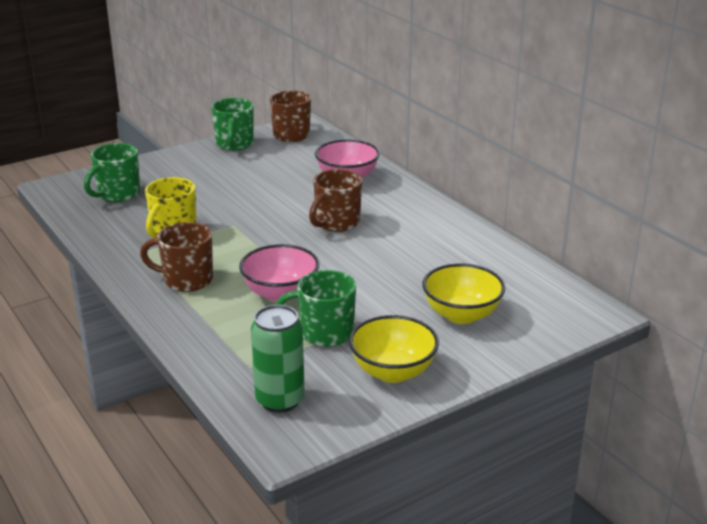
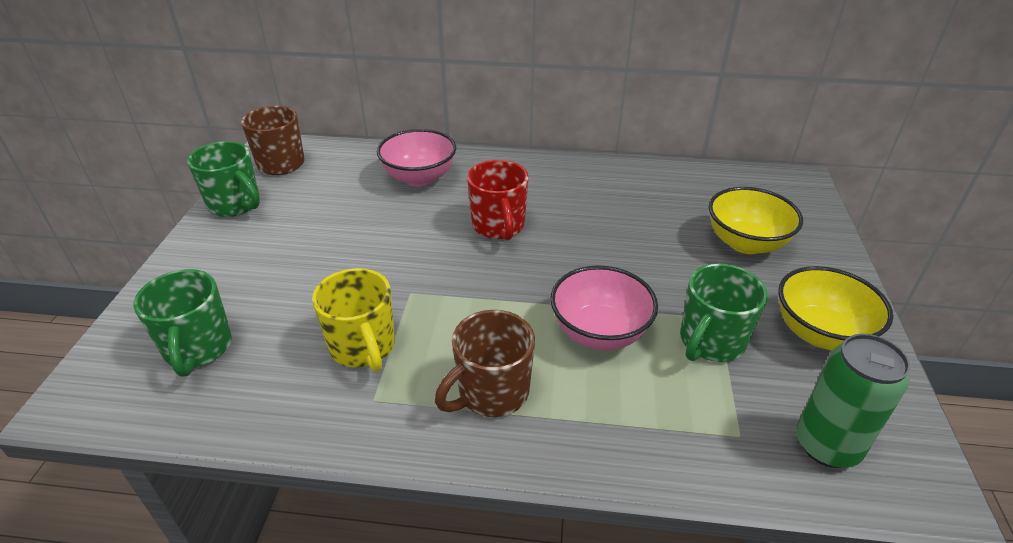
camera: 50 degrees left, 10 degrees up
(336, 223) = (498, 226): brown mug -> red mug

